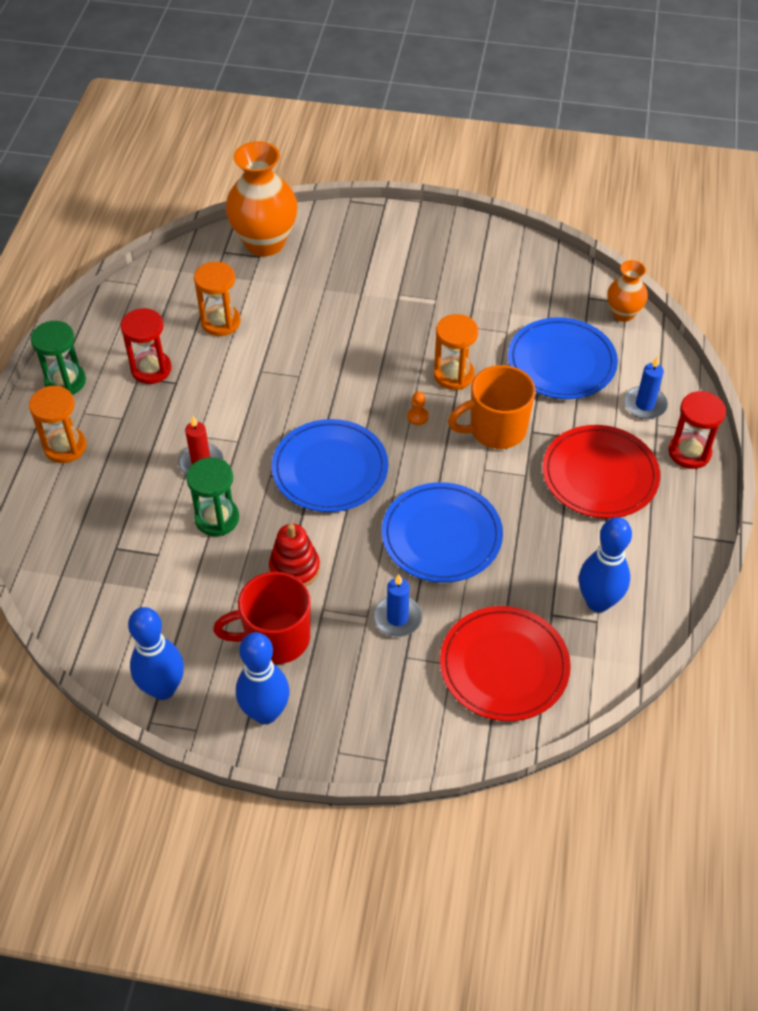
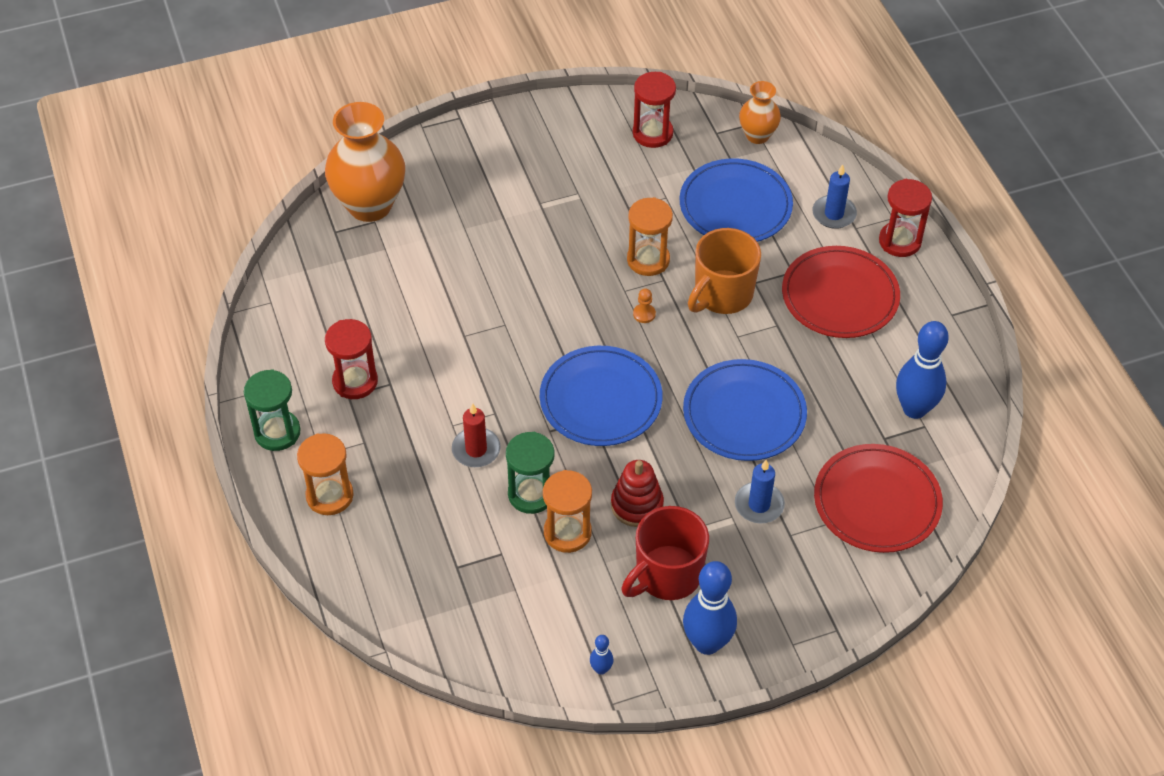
camera: 30 degrees left, 0 degrees up
(163, 688) = (601, 669): blue bowling pin -> blue bowling pin, size x0.44
(220, 322) = (388, 304): orange hourglass -> orange hourglass (567, 532)
(533, 277) = (652, 133): none -> red hourglass

